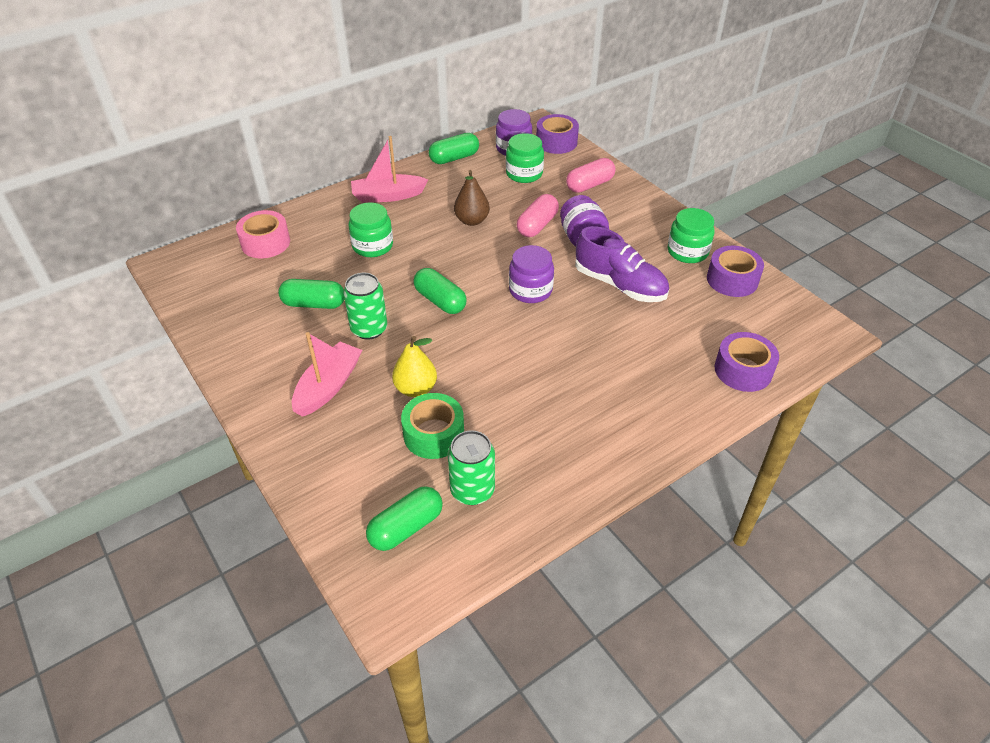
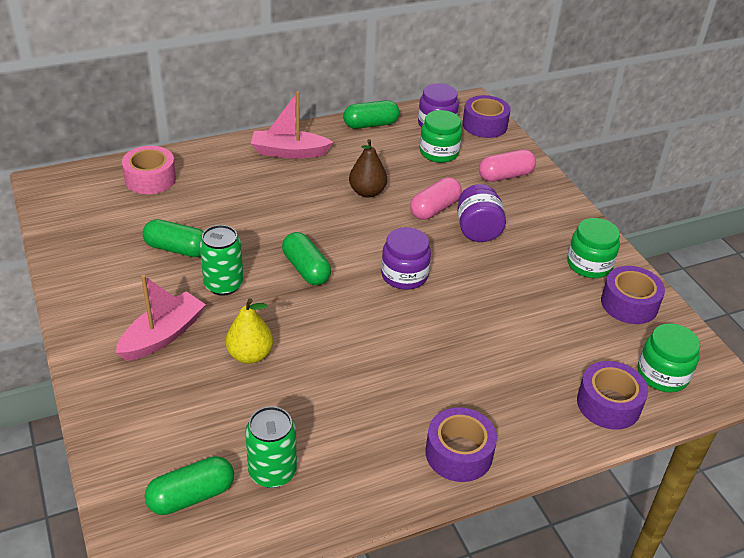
camera: 10 degrees right, 5 degrees down
(372, 246) = (256, 200): green jar -> green jar (662, 374)
(434, 434) = (252, 405): green tape -> none
(620, 285) = (502, 287): purple shoe -> none
(631, 439) = (459, 453): none -> purple tape

